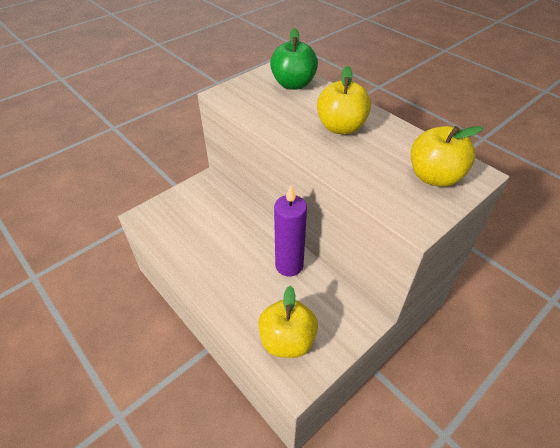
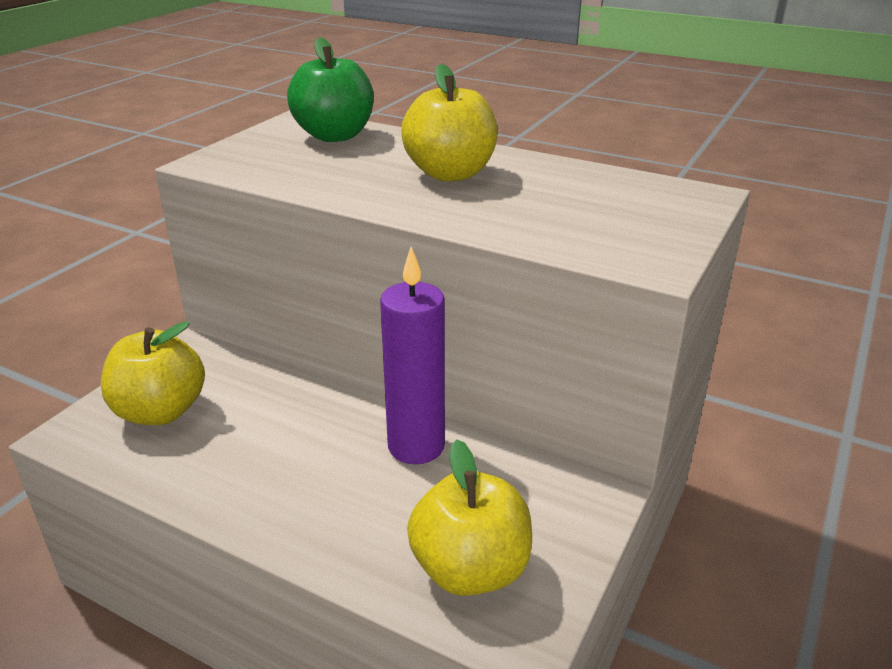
camera: 20 degrees left, 15 degrees down
(434, 177) = (641, 207): yellow apple -> yellow apple (160, 411)

